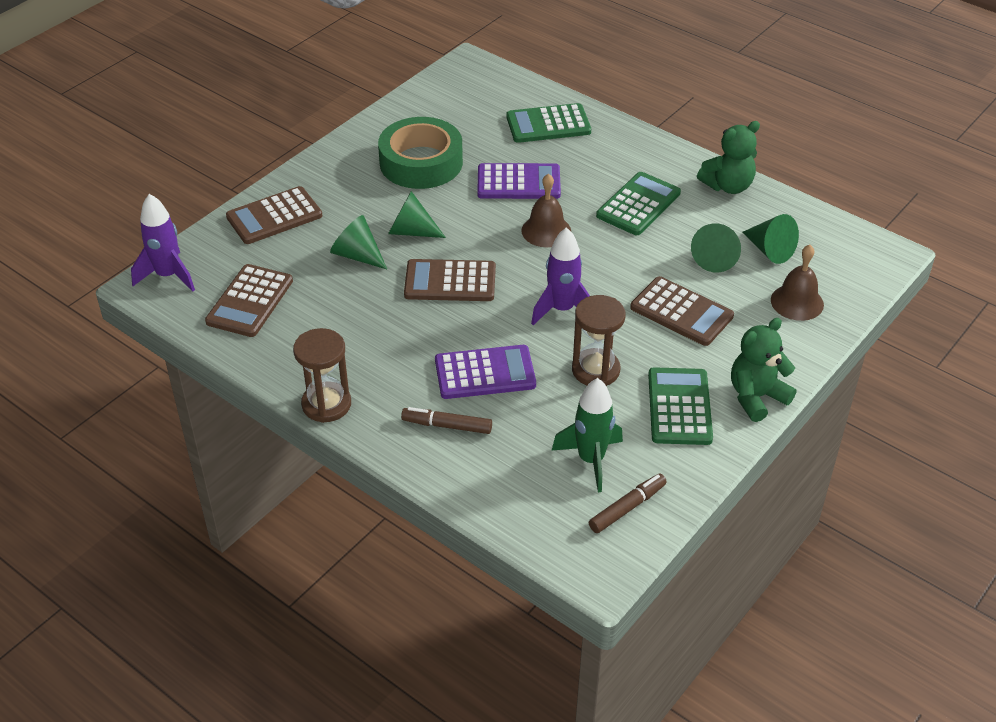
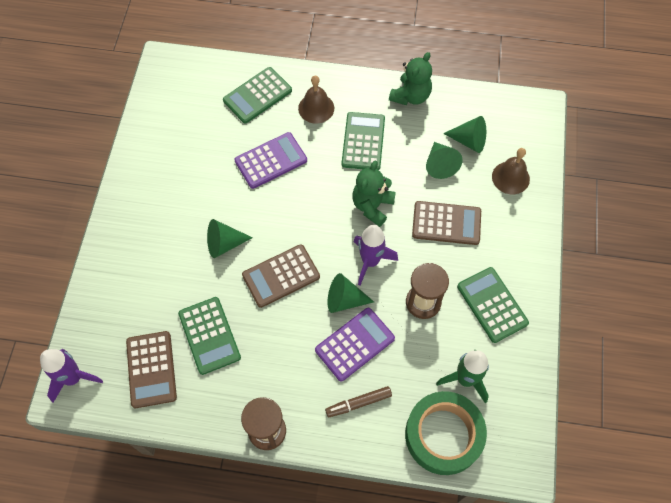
camera: 30 degrees left, 20 degrees up
(274, 216) = (115, 280): brown calculator -> none
(332, 299) = (209, 335): none -> green calculator
(357, 255) = (201, 286): green cone -> green cone (344, 300)
(421, 162) = (190, 175): green tape -> green tape (443, 435)
(546, 231) = (317, 196): brown bell -> brown bell (316, 108)
(627, 508) = (509, 405): brown marker -> none
(756, 397) = (532, 271): green teddy bear -> green teddy bear (372, 206)

